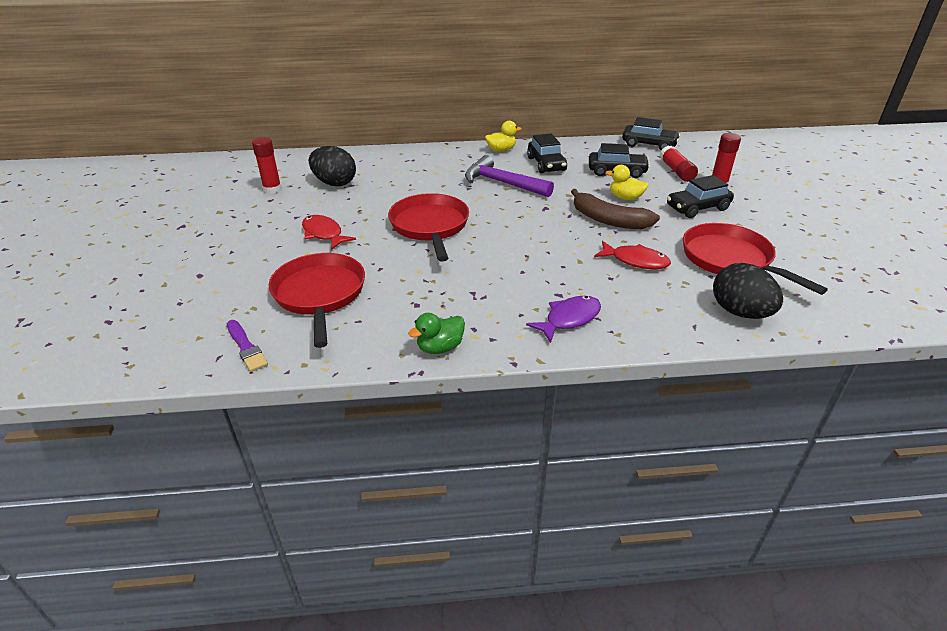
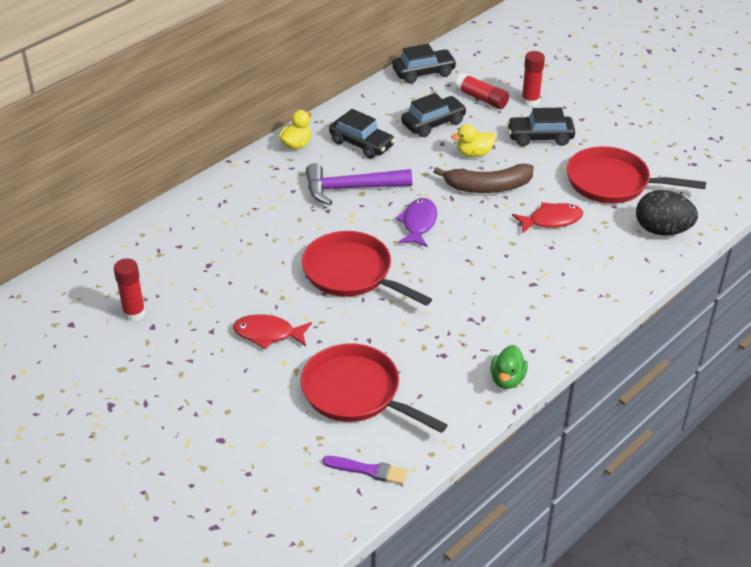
camera: 40 degrees left, 5 degrees up
(334, 183) = (188, 271): black egg -> none
(569, 319) = (564, 301): purple fish -> purple fish (418, 223)
(697, 208) = (540, 137): black car -> black car turned 60 degrees clockwise

